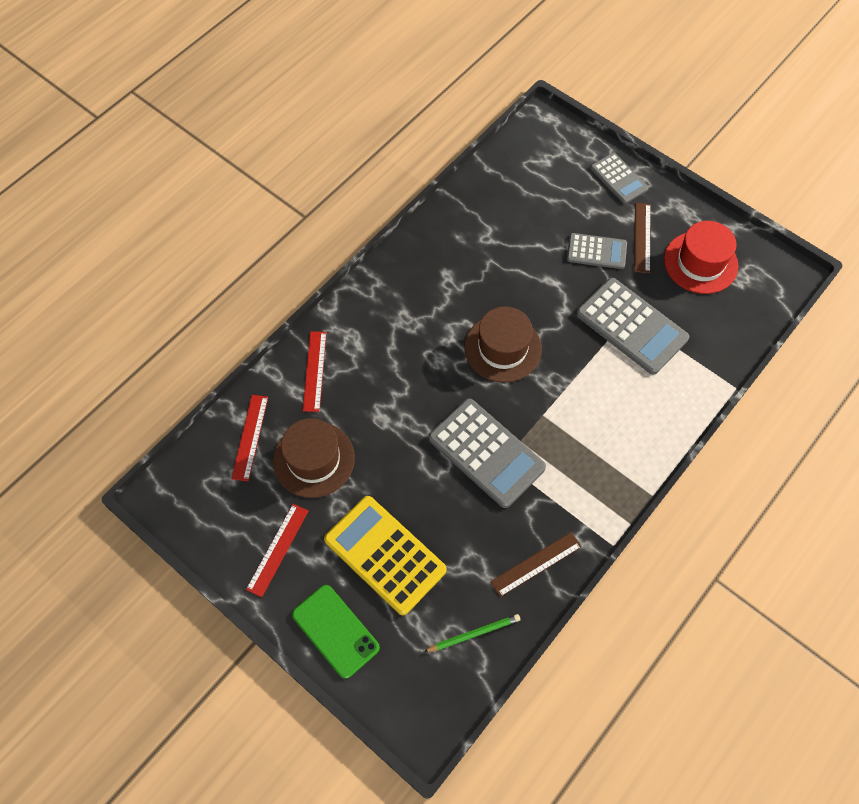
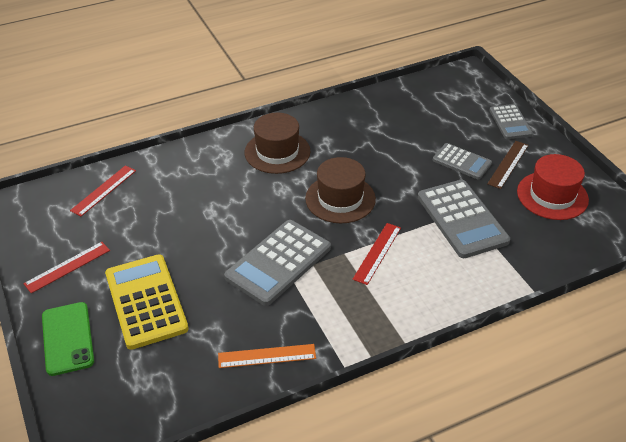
camera: 25 degrees right, 20 degrees down
(314, 459) = (139, 220): brown hat -> brown hat (277, 152)
(315, 371) = (182, 166): red ruler -> red ruler (377, 253)
(473, 633) = (177, 386): green pencil -> none
(486, 453) = (278, 262): grey calculator -> grey calculator turned 60 degrees clockwise
(536, 564) = (267, 356): brown ruler -> orange ruler

